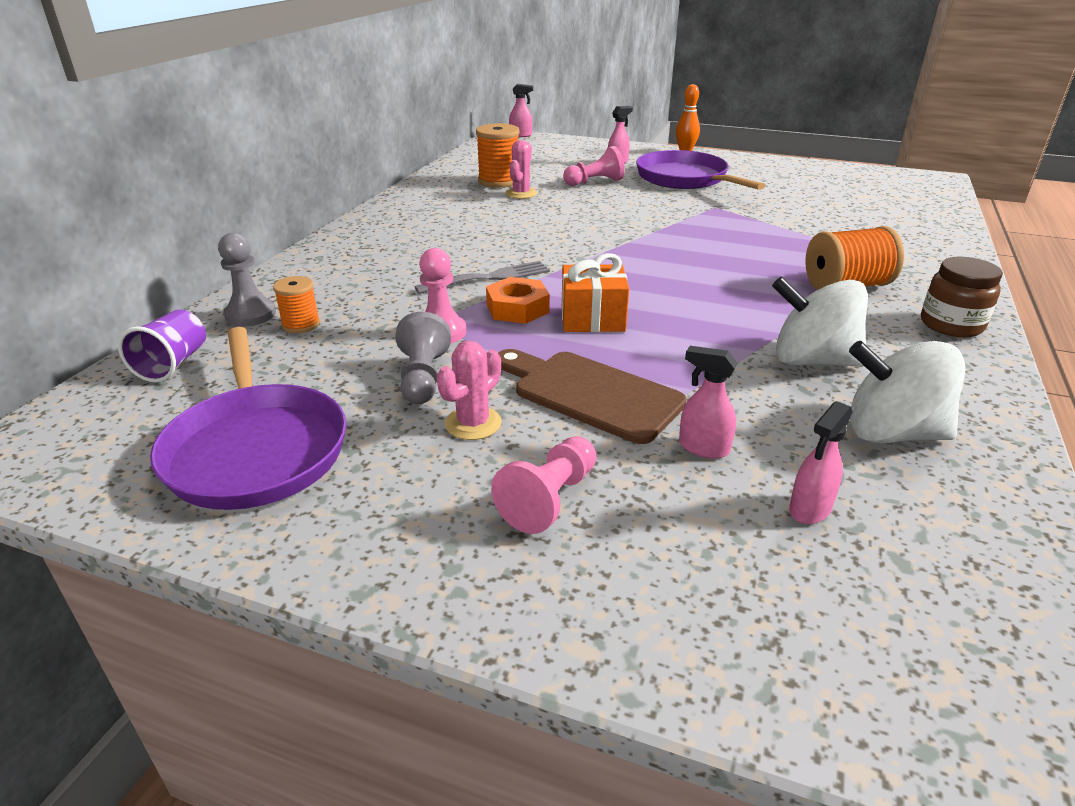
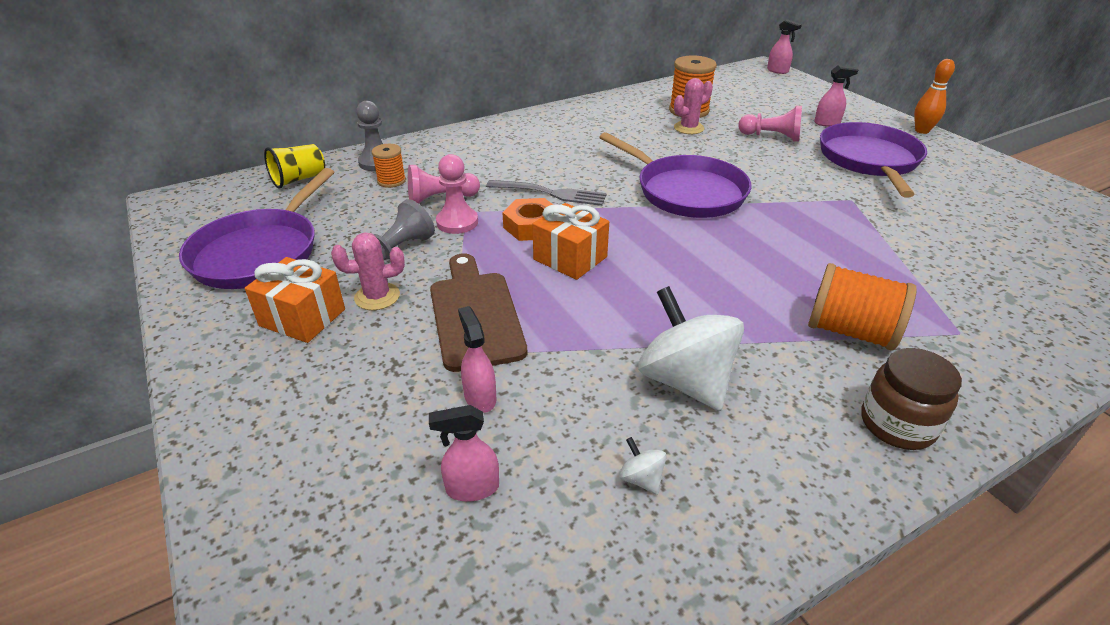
camera: 40 degrees right, 5 degrees up
(173, 364) = (299, 179): purple cup -> yellow cup
(426, 478) = (302, 317): none -> orange gift
(550, 499) = (338, 371): pink pawn -> pink pawn (441, 199)
(598, 239) = (686, 192): none -> purple pan
(891, 433) = (641, 479): white spinning top -> white spinning top, size x0.41

